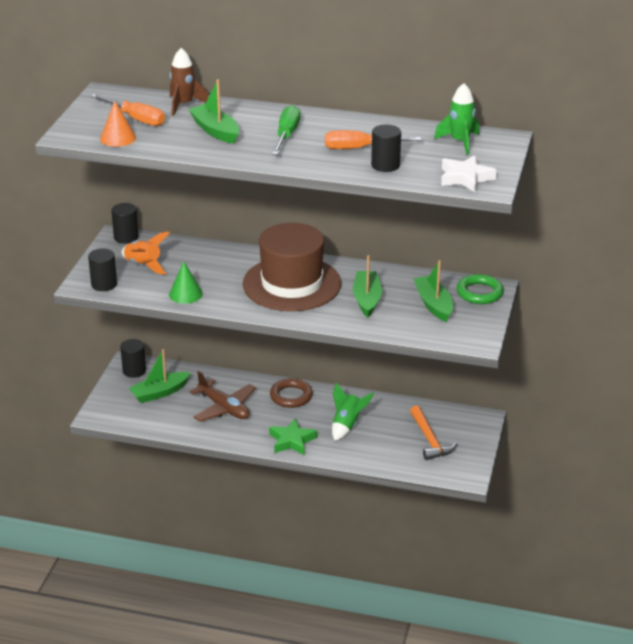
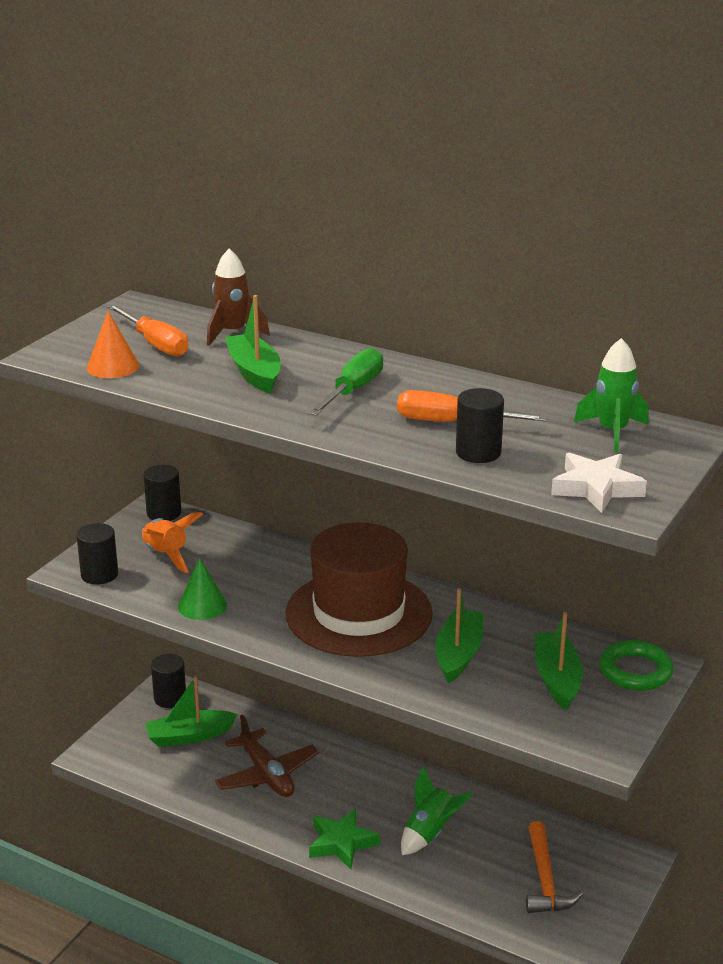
camera: 15 degrees right, 5 degrees down
(291, 396) = (366, 773): brown ring -> none

